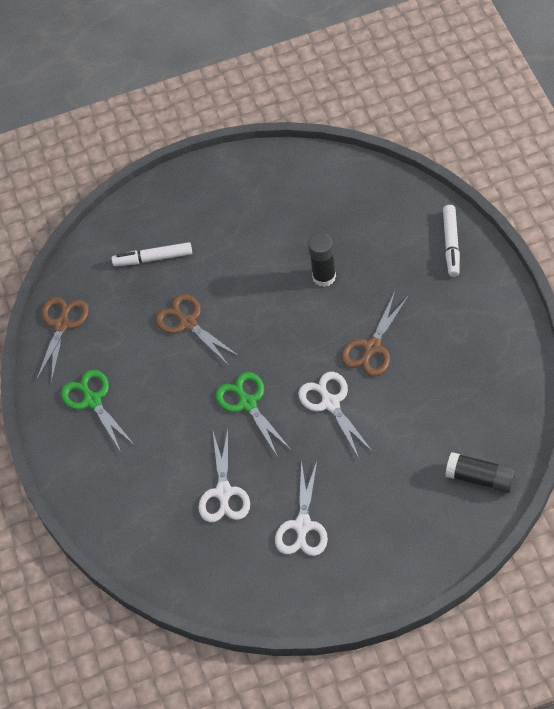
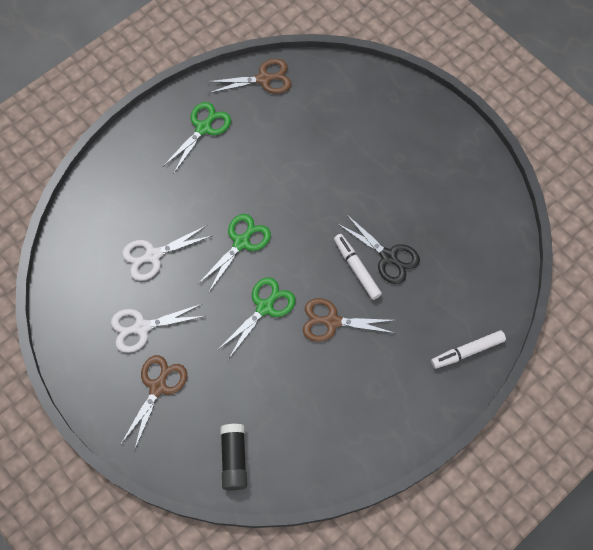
camera: 60 degrees right, 10 degrees up
(153, 258) = (352, 119): white marker -> white marker (356, 269)
(188, 323) = (300, 168): brown scissors -> brown scissors (158, 387)
(324, 277) = (388, 256): black glue stick -> black scissors
(330, 403) = (264, 307): white scissors -> green scissors

